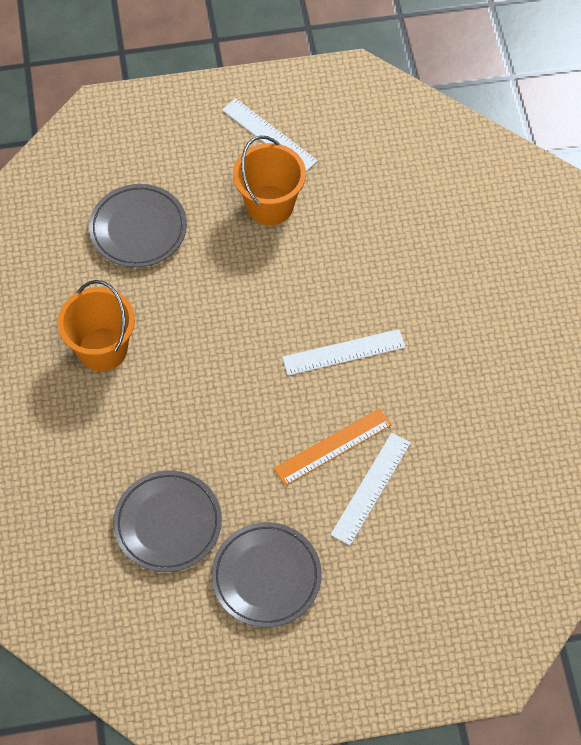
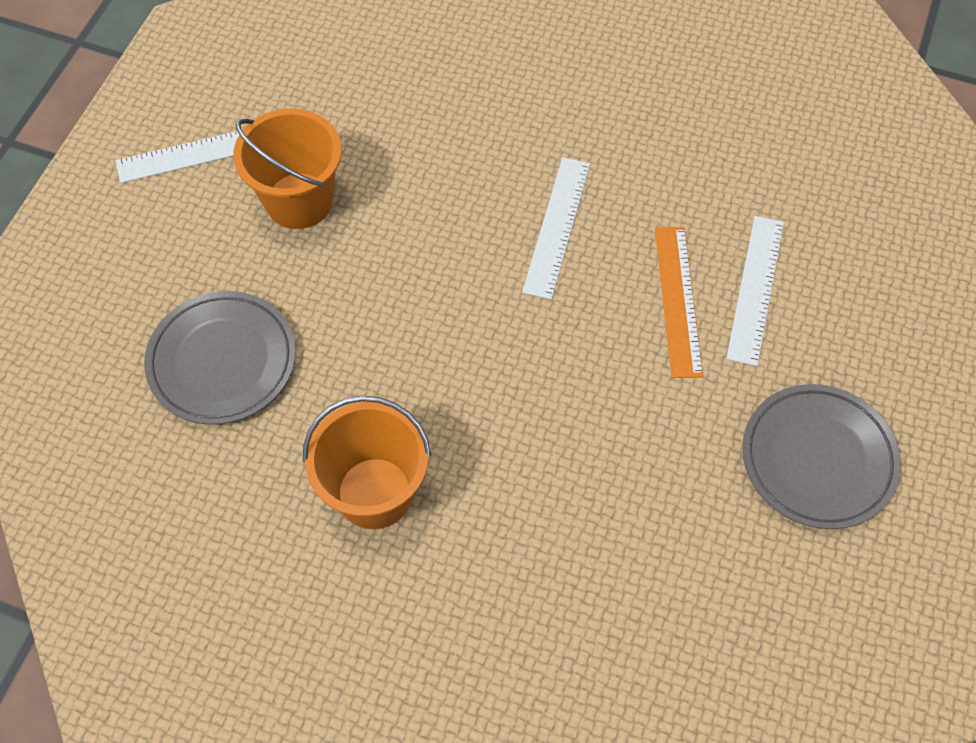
camera: 60 degrees left, 0 degrees up
(168, 523) = (683, 538): grey plate -> none
(371, 488) = (755, 289): white ruler -> white ruler turned 45 degrees clockwise

